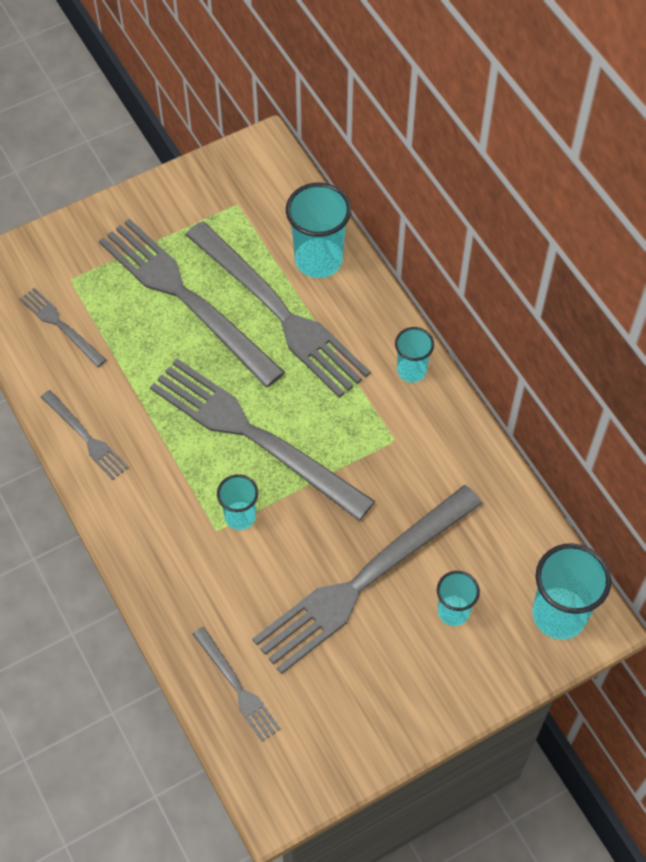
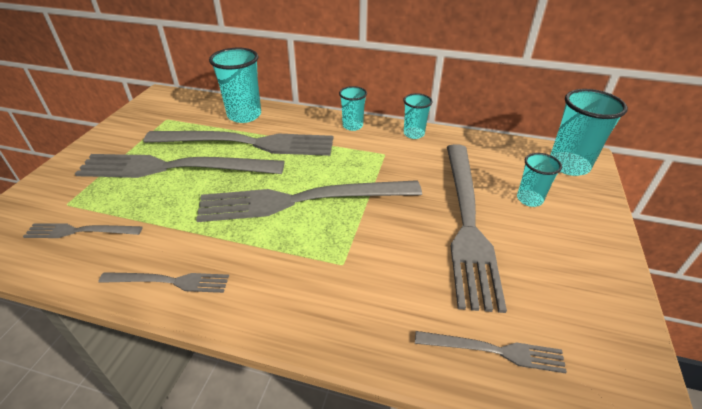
camera: 45 degrees left, 20 degrees down
(240, 516) = (348, 245): turquoise cup -> turquoise cup (414, 134)

